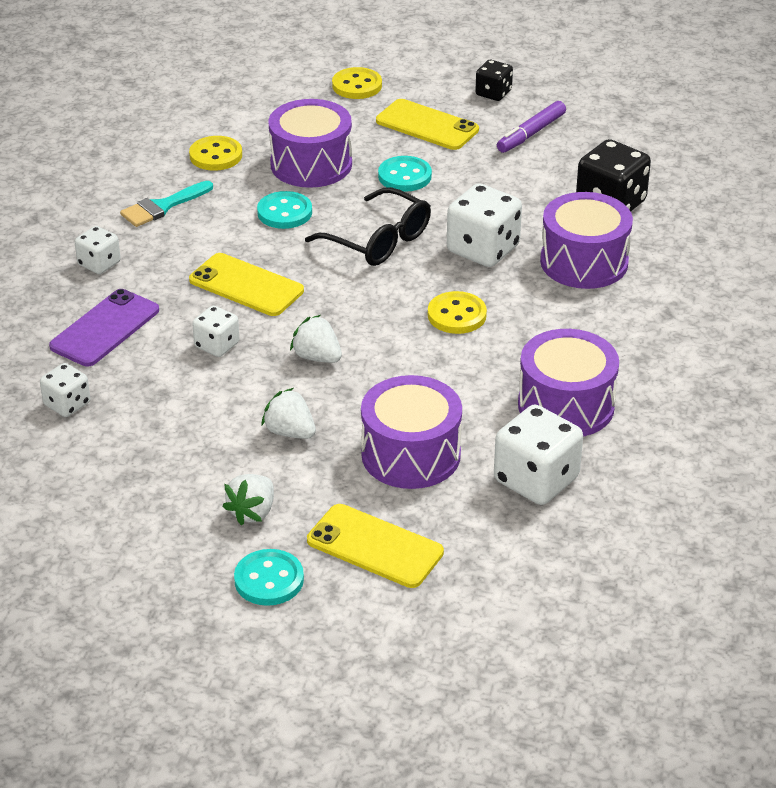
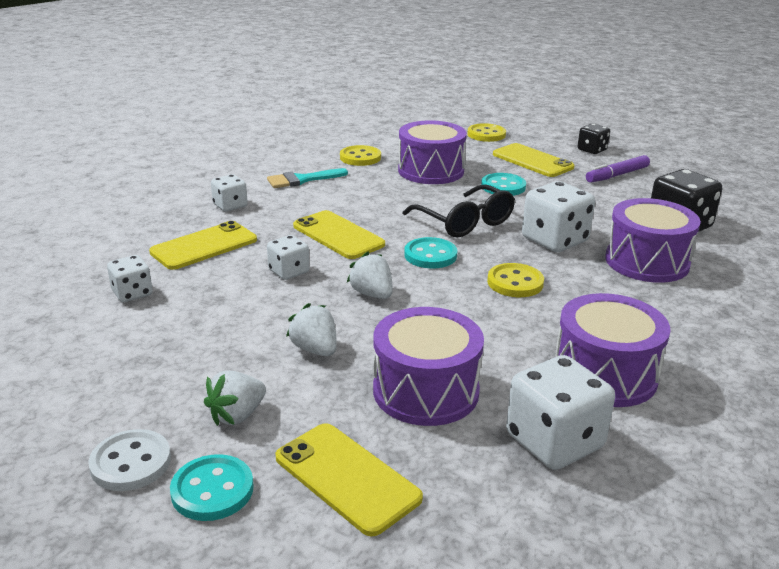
camera: 15 degrees right, 10 degrees down
(105, 328) = (204, 246): purple phone -> yellow phone
(185, 572) = (131, 463): none -> white button
(284, 212) = (395, 195): turquoise button -> turquoise button (430, 255)

